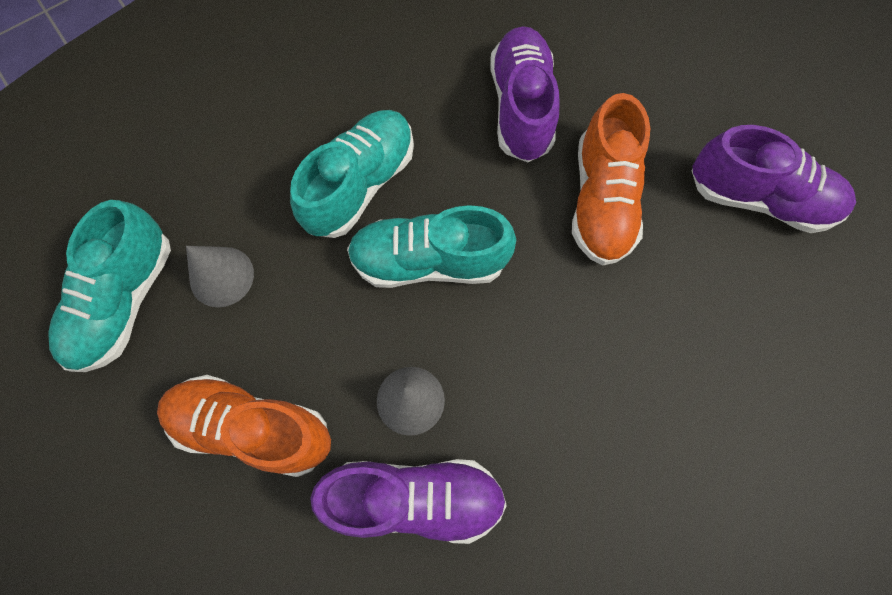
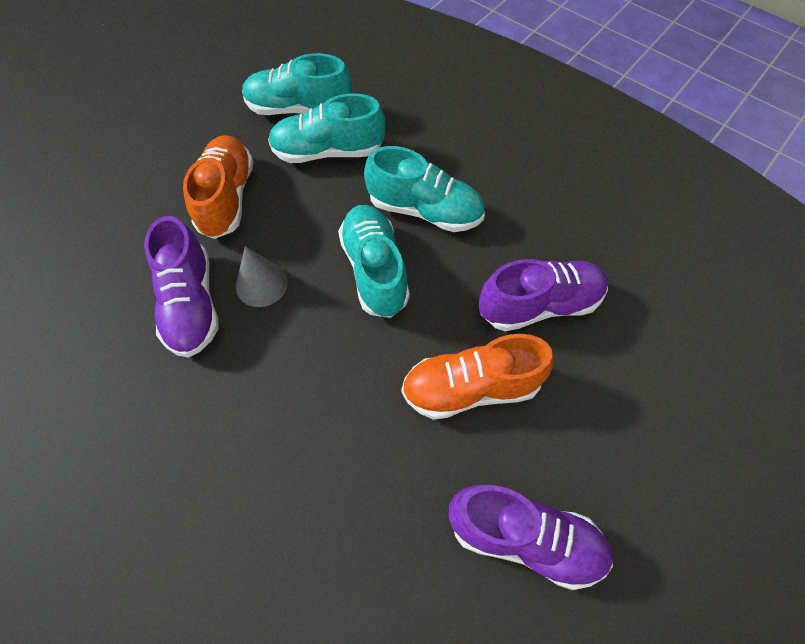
camera: 75 degrees right, 10 degrees down
(221, 276) = (328, 151): grey cone -> turquoise shoe
(758, 198) = (525, 538): purple shoe -> purple shoe turned 75 degrees counterclockwise

